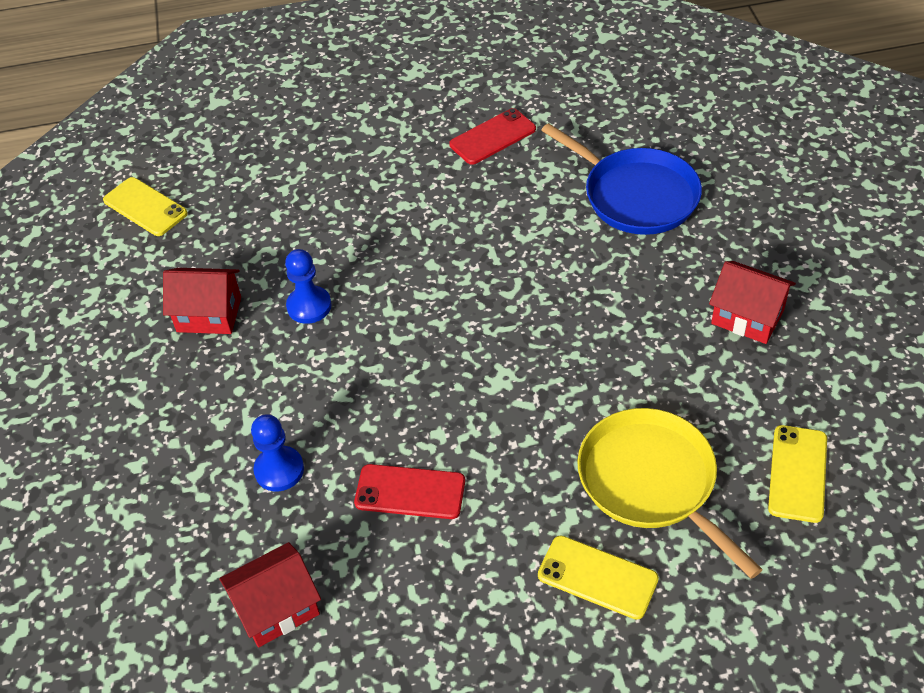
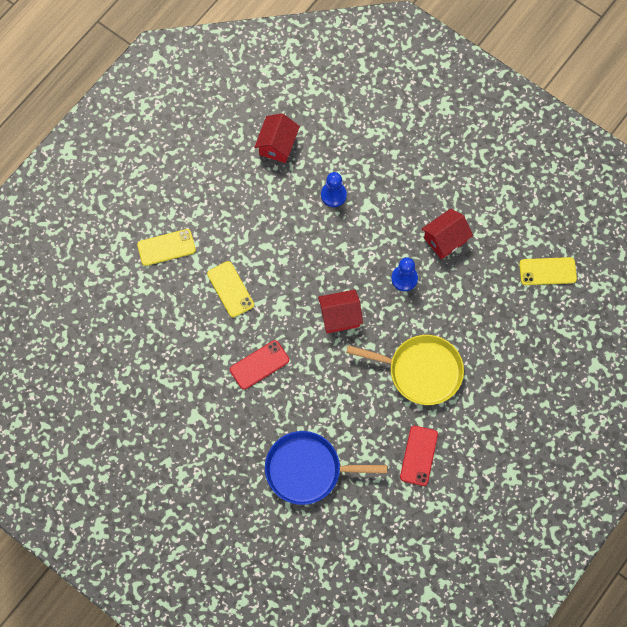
camera: 135 degrees right, 20 degrees up
(410, 492) = (271, 226): red phone -> red phone (259, 365)
(651, 482) = (176, 305): yellow pan -> yellow pan (421, 371)
(747, 316) = (195, 428): red house -> red house (340, 316)
(797, 473) = (118, 355): yellow phone -> yellow phone (230, 289)

